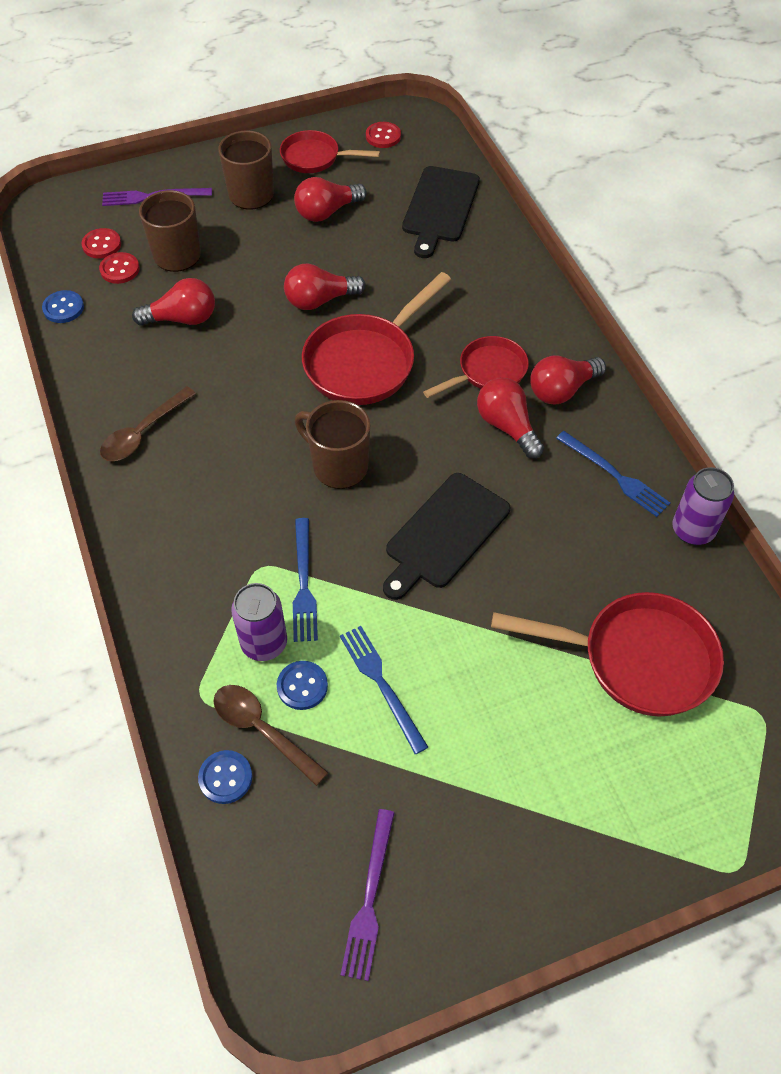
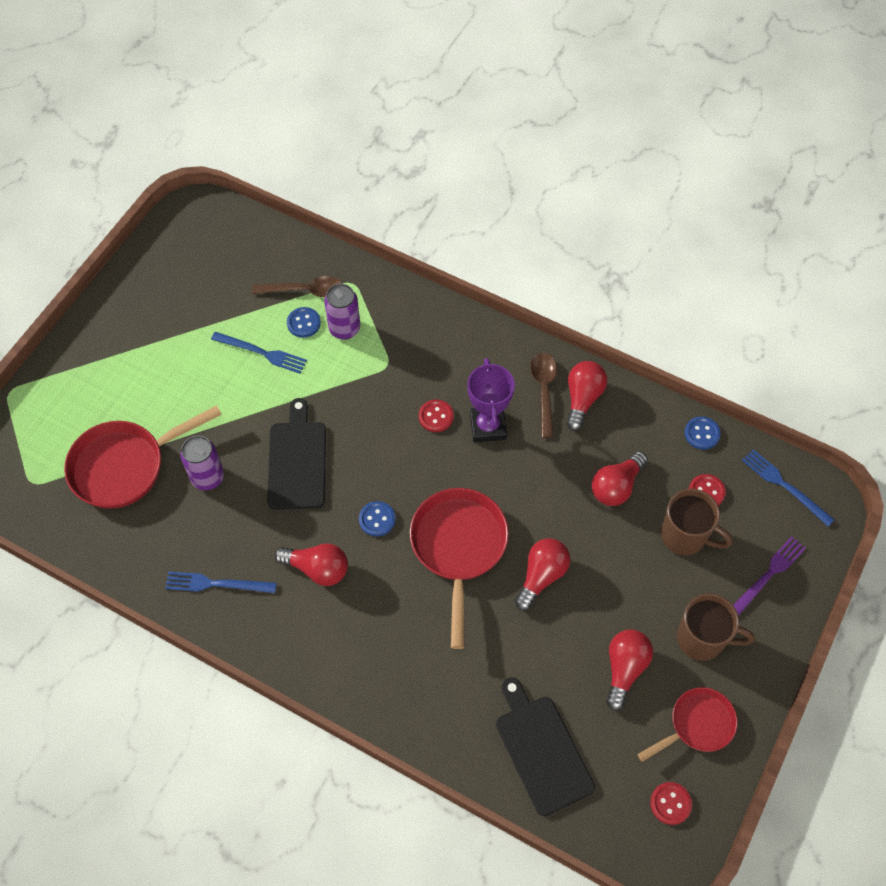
camera: 140 degrees right, 5 degrees up
(102, 245) = (745, 502): red button -> red button (436, 416)
(225, 778) = (302, 260): blue button -> blue button (377, 519)
(231, 438) = (488, 426): none -> purple trophy
(304, 584) = (353, 373): blue fork -> blue fork (784, 486)
(338, 466) = (402, 457): brown mug -> none
(369, 898) = (188, 261): purple fork -> none
(487, 372) = (366, 605): red pan -> none
(562, 390) = (301, 630): red light bulb -> red light bulb (582, 399)
(692, 530) = (138, 579): purple can -> purple can (208, 477)

